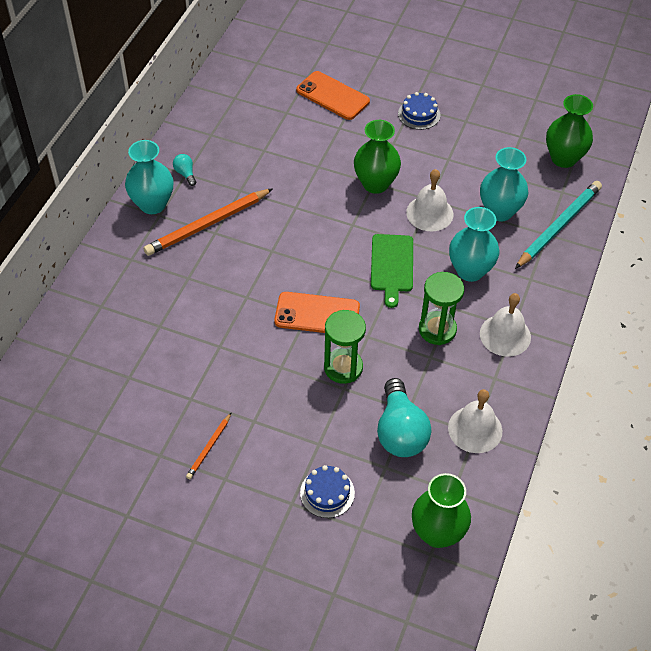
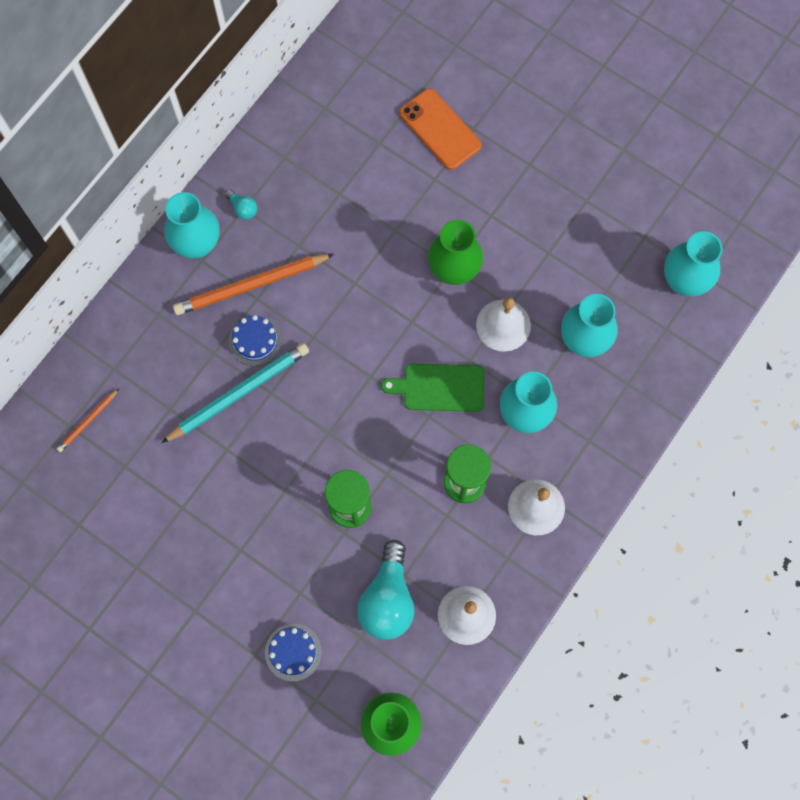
camera: 15 degrees right, 20 degrees up
(185, 174) = (243, 208): turquoise light bulb -> turquoise light bulb turned 150 degrees clockwise
(209, 447) = (187, 570): orange pencil -> orange pencil (88, 421)
(317, 314) = (340, 433): orange phone -> none
(392, 266) = (440, 388): green cutting board -> green cutting board turned 75 degrees clockwise
(419, 114) = (534, 179): blue cake -> blue cake (255, 340)
(558, 226) = (645, 376): turquoise pencil -> turquoise pencil (238, 393)
(563, 158) = (684, 281): green vase -> turquoise vase

